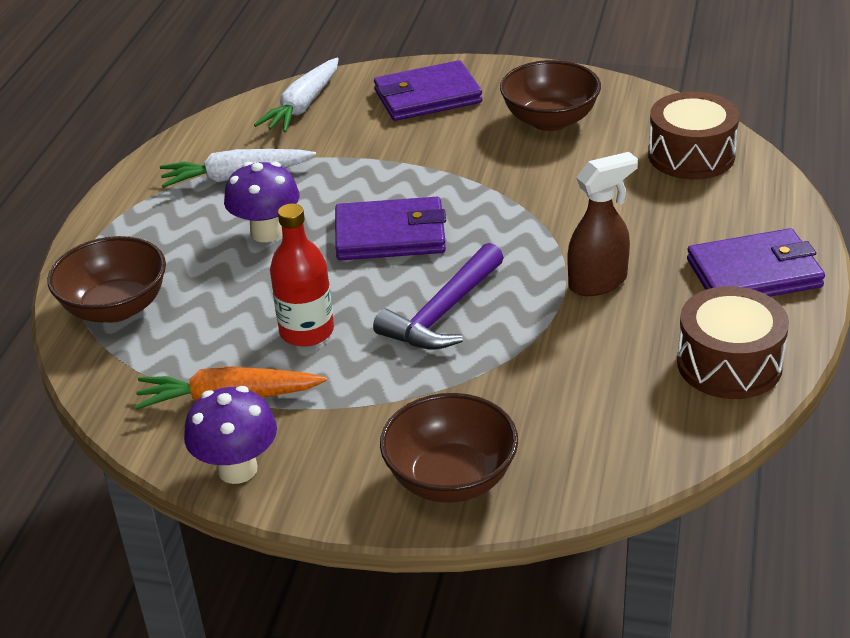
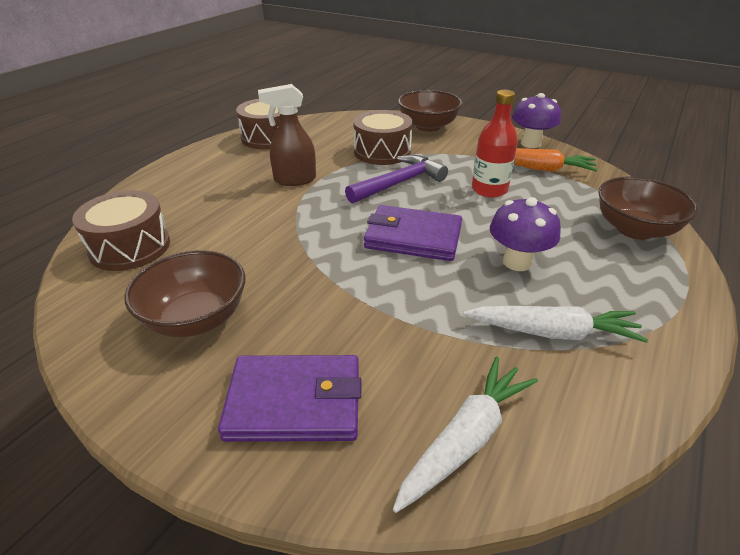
camera: 165 degrees left, 0 degrees up
(503, 376) = (382, 152): none -> brown drum
(754, 273) = (204, 167): purple wallet -> none

